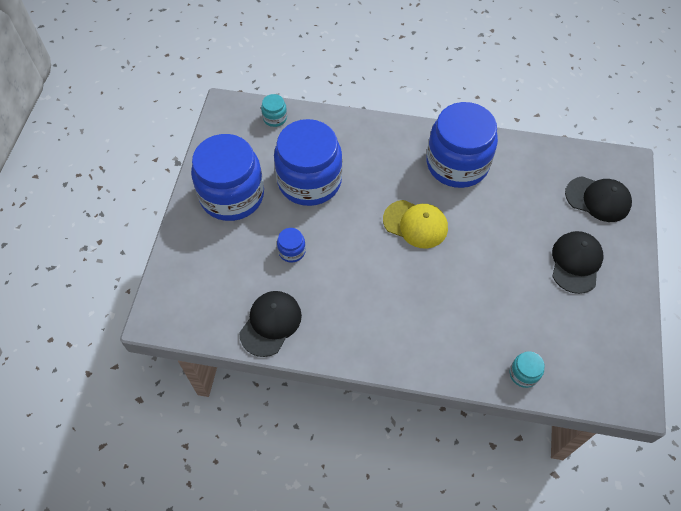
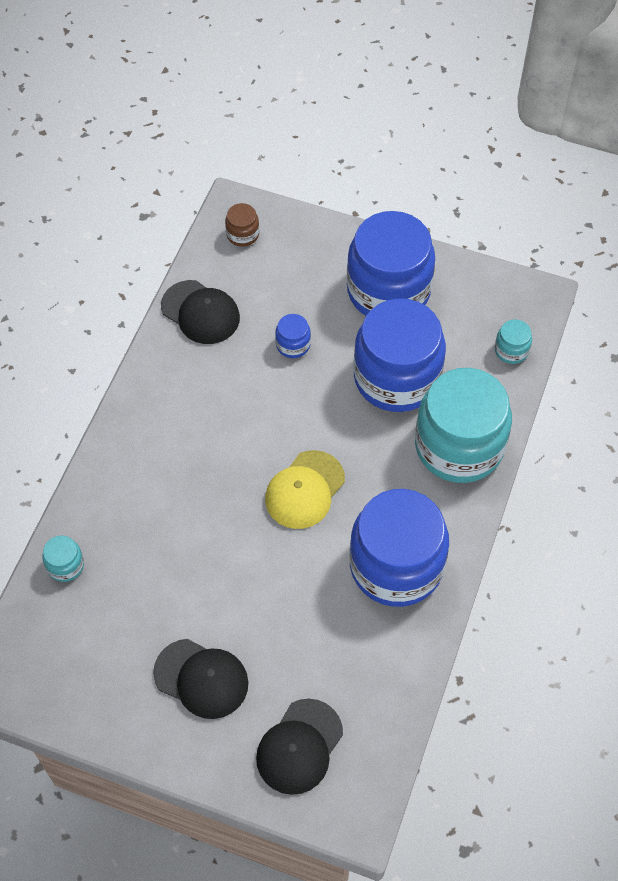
camera: 100 degrees right, 0 degrees up
(185, 306) = (242, 234): none -> brown jar
(358, 139) = (459, 446): none -> turquoise jar

